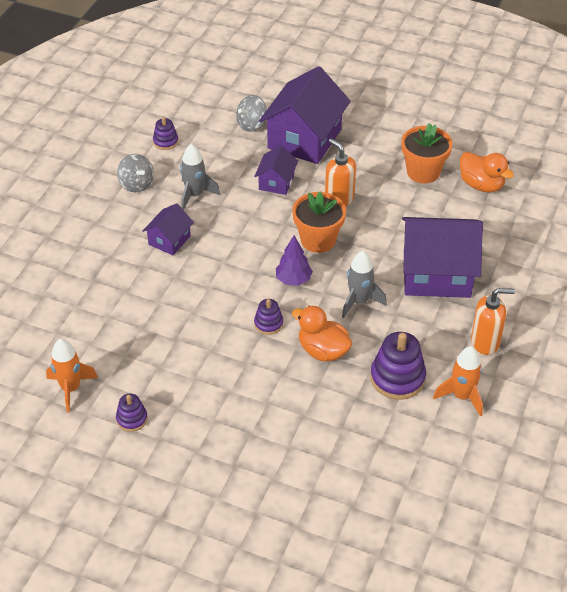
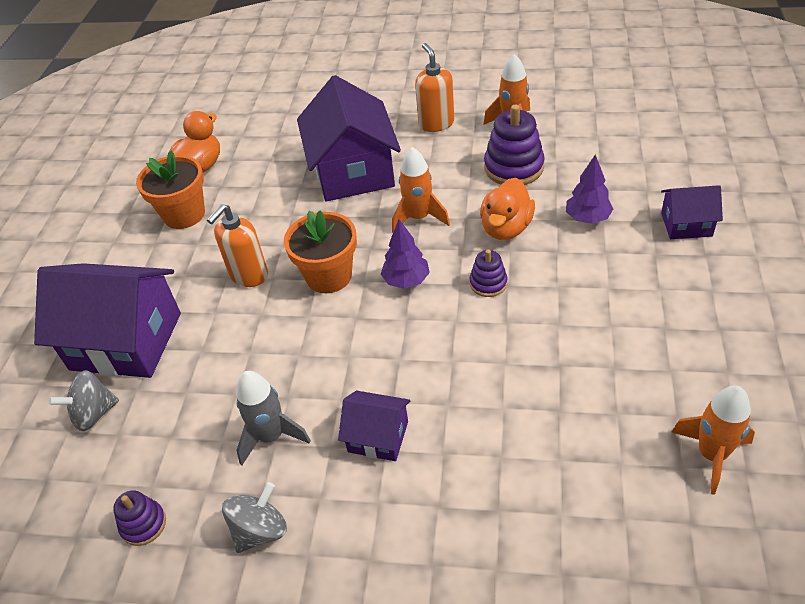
camera: 100 degrees left, 0 degrees up
(132, 419) = (711, 366): purple stacking toy -> none
(251, 124) = (94, 414): grey spinning top -> grey spinning top turned 120 degrees clockwise
(276, 182) = (225, 347): purple house -> purple house (686, 224)
(310, 405) = (587, 218): none -> purple tree
(359, 301) = (419, 218): grey rocket -> orange rocket

